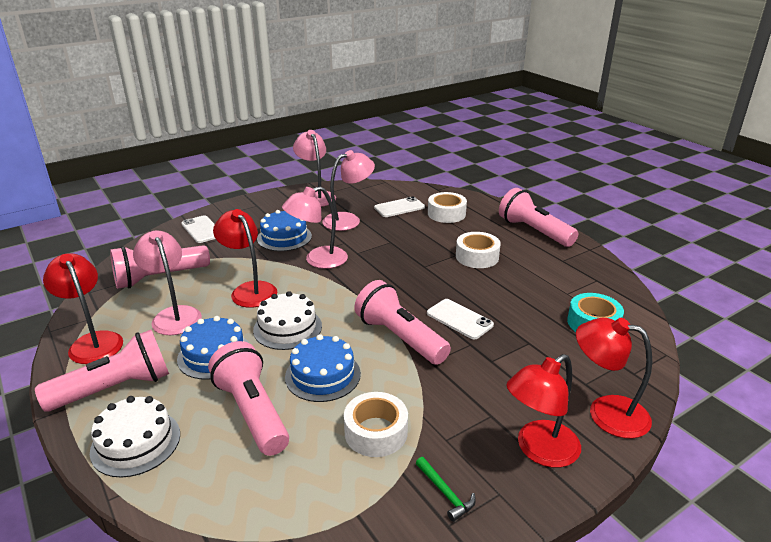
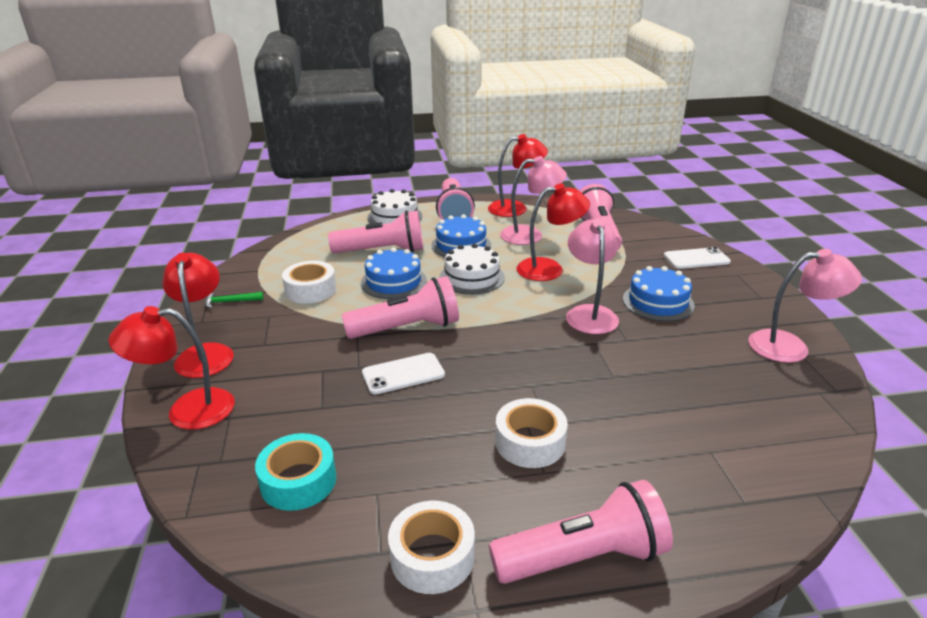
camera: 115 degrees right, 0 degrees up
(348, 220) = (696, 357): pink lamp -> none
(399, 207) = (732, 417): white phone -> none
(446, 214) = (694, 464): white tape -> white tape (432, 556)
(606, 412) = (187, 410): red lamp -> red lamp turned 150 degrees counterclockwise

